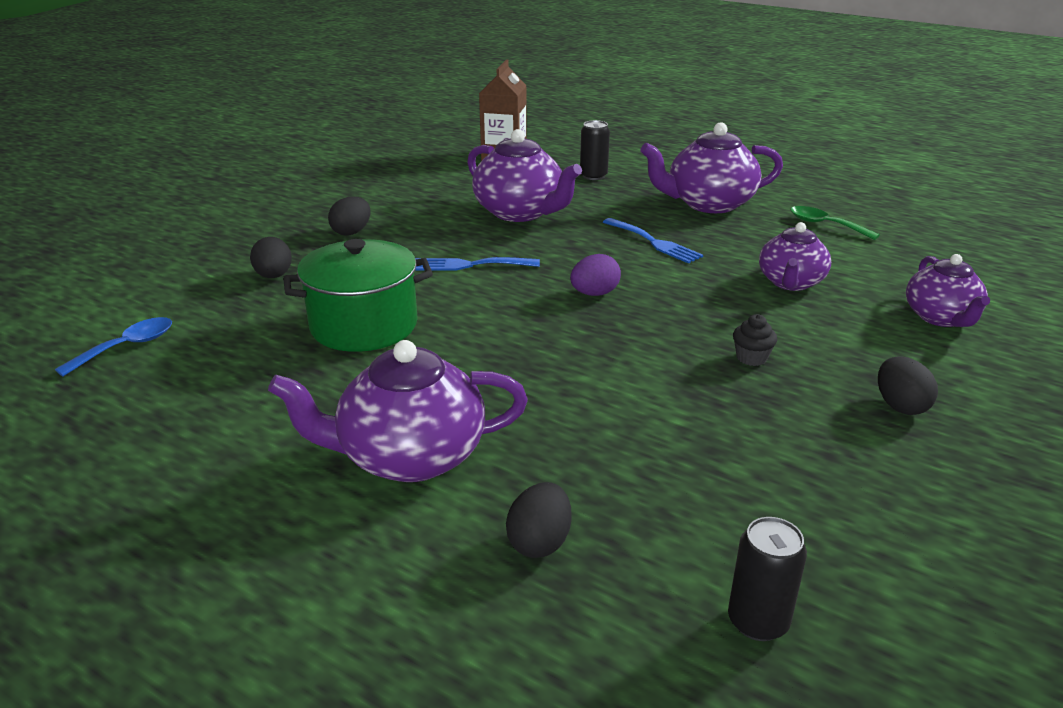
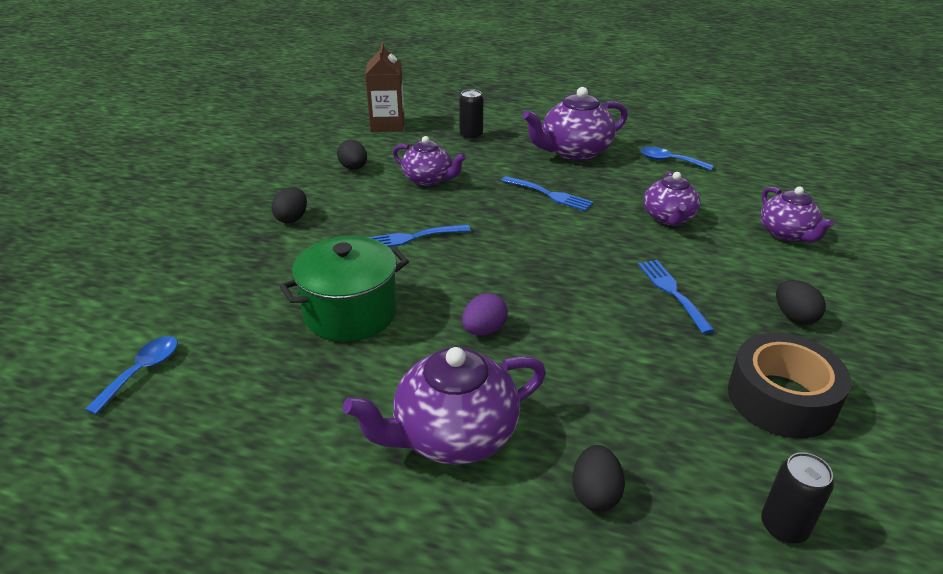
camera: 15 degrees left, 5 degrees up
(274, 276) = (244, 274): black egg -> black egg (353, 168)
(520, 212) = (428, 179): purple teapot -> purple teapot, size x0.65
(594, 294) = (526, 251): purple egg -> purple egg (484, 330)
(751, 358) = (672, 292): black cupcake -> blue fork
(825, 225) = (669, 161): green spoon -> blue spoon
(832, 488) = (781, 398): none -> black tape

